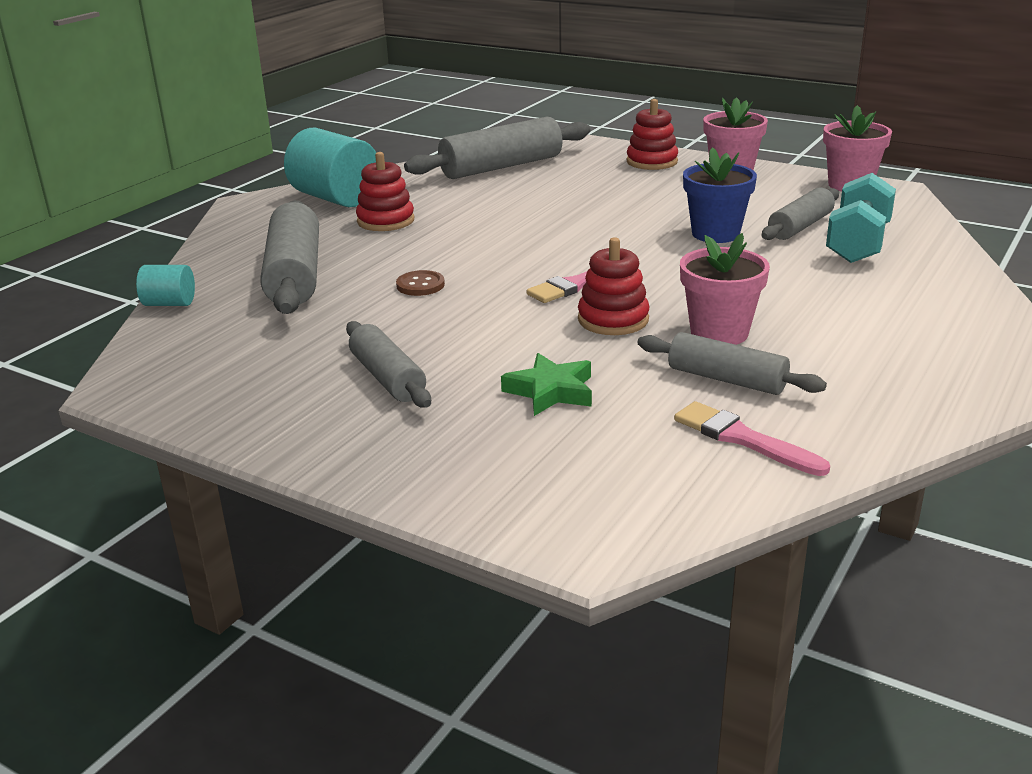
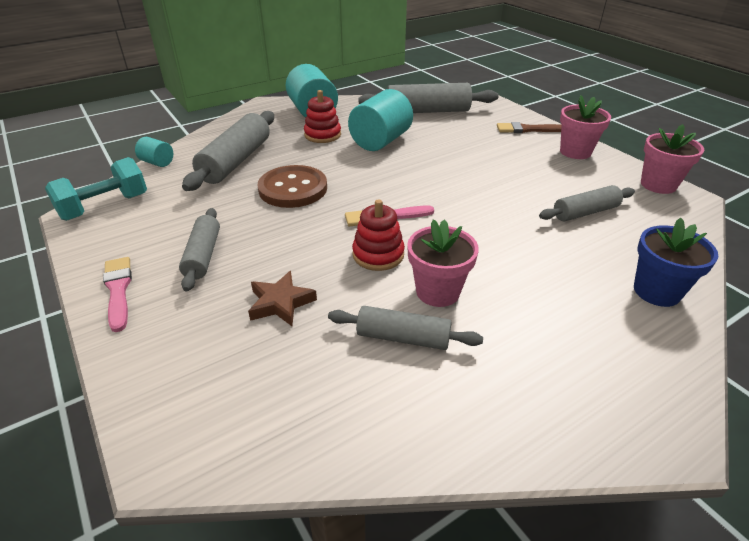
camera: 25 degrees right, 10 degrees up
(420, 285) = (293, 189): brown button -> brown button, size x2.14
(477, 211) = (380, 141): none -> turquoise cylinder
(550, 391) = (280, 303): green star -> brown star
(652, 162) = (527, 129): red stacking toy -> brown brush
(715, 234) = (516, 201): blue flower pot -> blue flower pot (656, 291)
(727, 379) = (403, 337): grey rolling pin -> grey rolling pin turned 45 degrees counterclockwise
(743, 439) = (361, 401): pink brush -> pink brush (118, 290)
(858, 244) = (617, 241): turquoise dumbbell -> turquoise dumbbell (105, 207)

